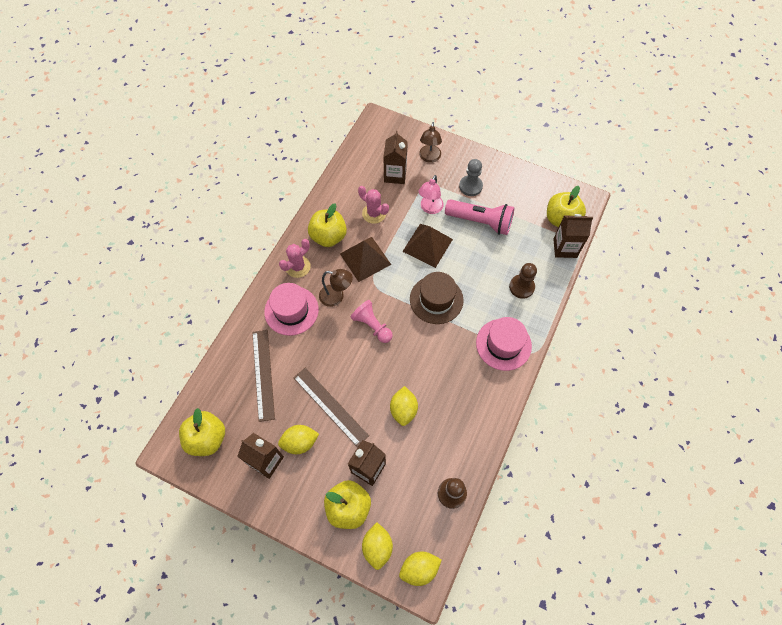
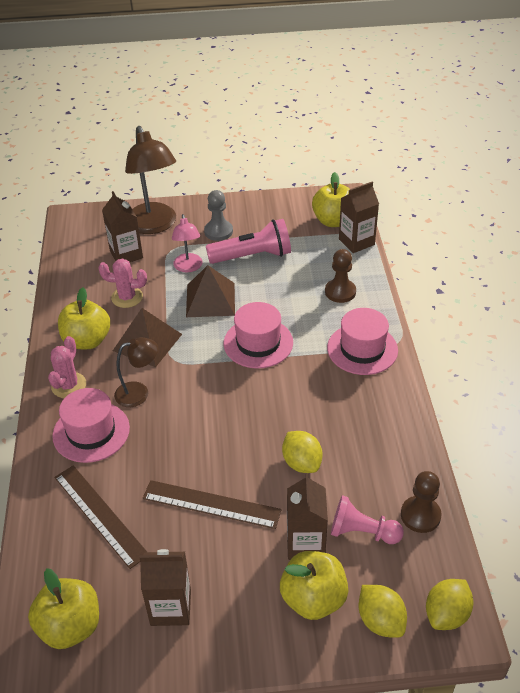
camera: 30 degrees left, 20 degrees down
(300, 442) = (200, 562): yellow lemon -> none
(372, 325) = (203, 400): pink pawn -> pink pawn (362, 532)
(429, 158) = (154, 225): brown lamp -> brown lamp, size x1.84
(436, 299) = (258, 343): brown hat -> pink hat

